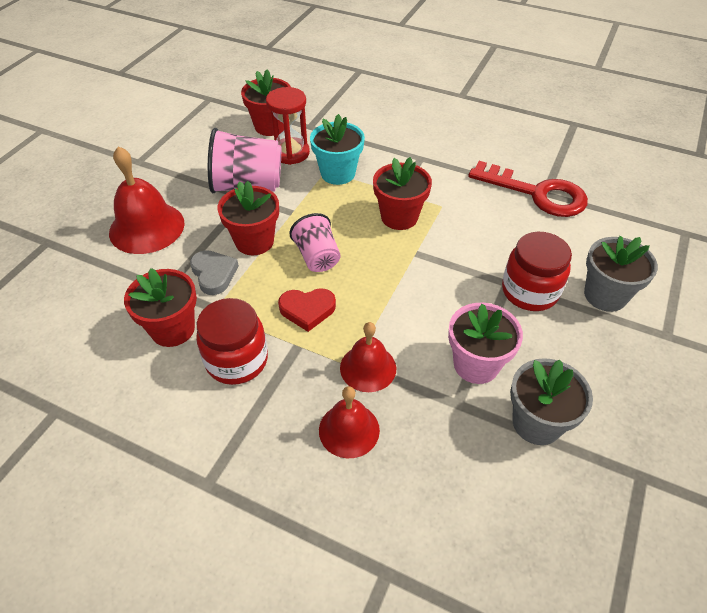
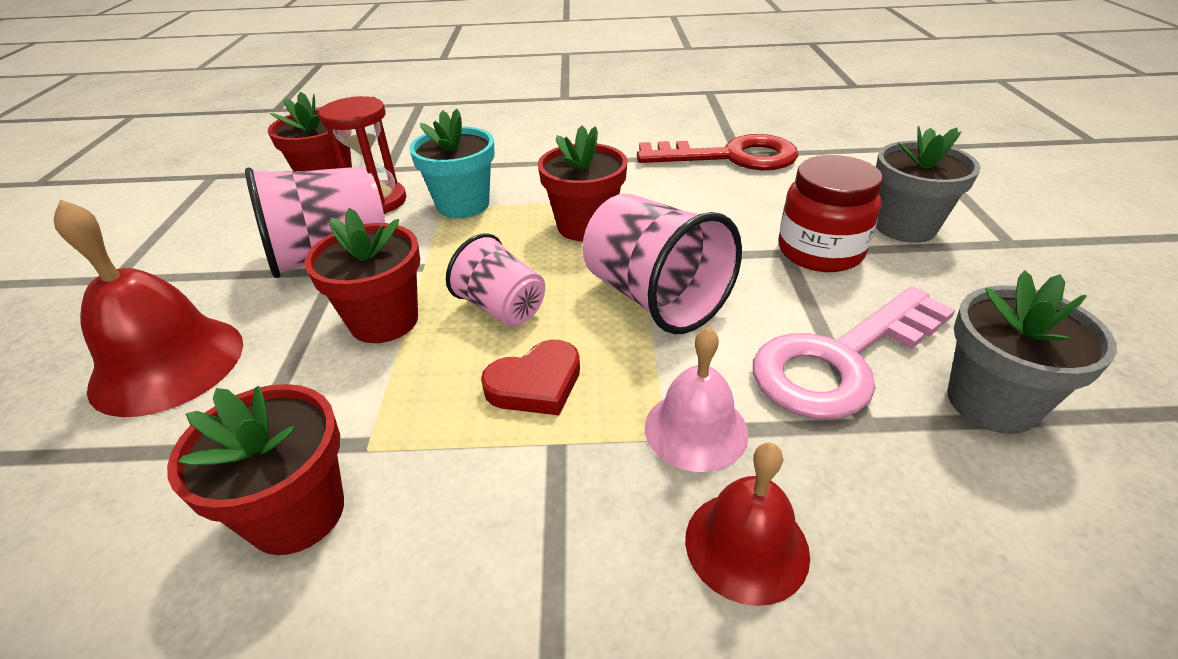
camera: 25 degrees left, 10 degrees down
(214, 274) = (336, 390): grey heart -> none
(237, 360) = (460, 515): red jar -> none
(368, 368) = (696, 429): red bell -> pink bell
(403, 284) = (654, 298): none -> pink cup
(476, 364) = (841, 360): pink flower pot -> pink key

